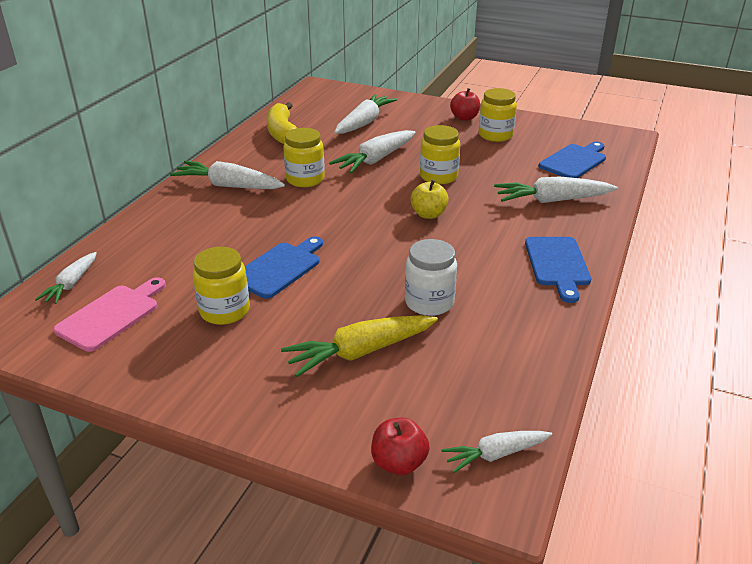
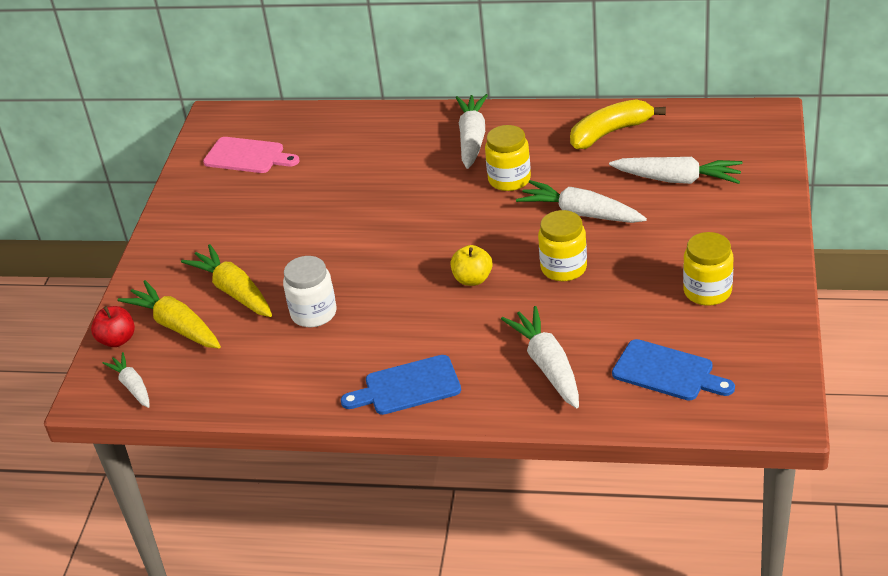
camera: 80 degrees right, 5 degrees up
(71, 284) = (281, 122): white carrot -> none
(224, 311) = (268, 206): yellow jar -> none
(279, 268) = (339, 214): blue cutting board -> none
(397, 405) = (176, 325): none -> yellow carrot
(464, 118) = (747, 255): red apple -> none

